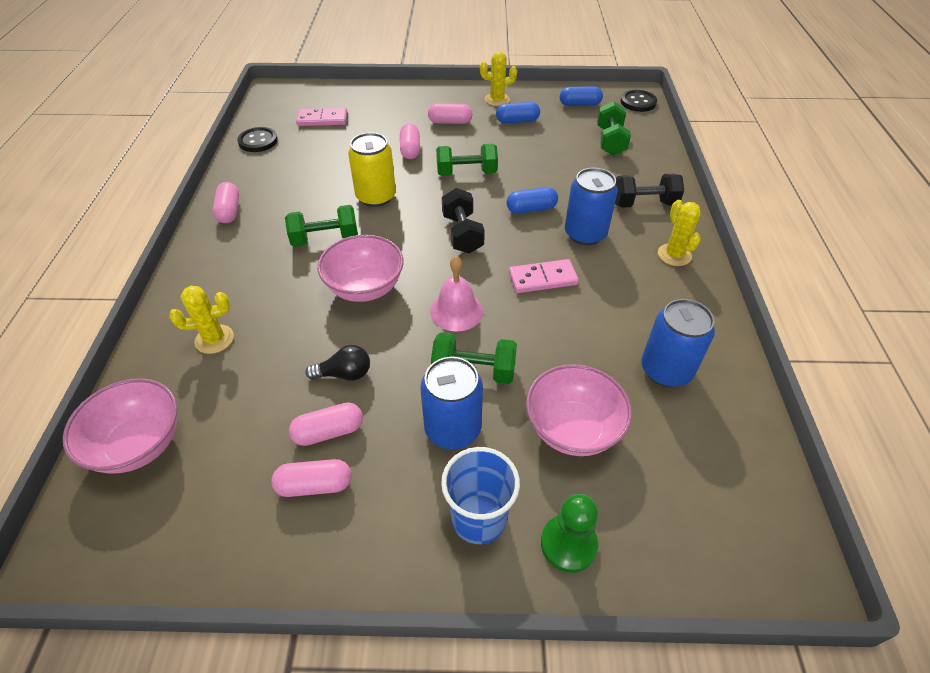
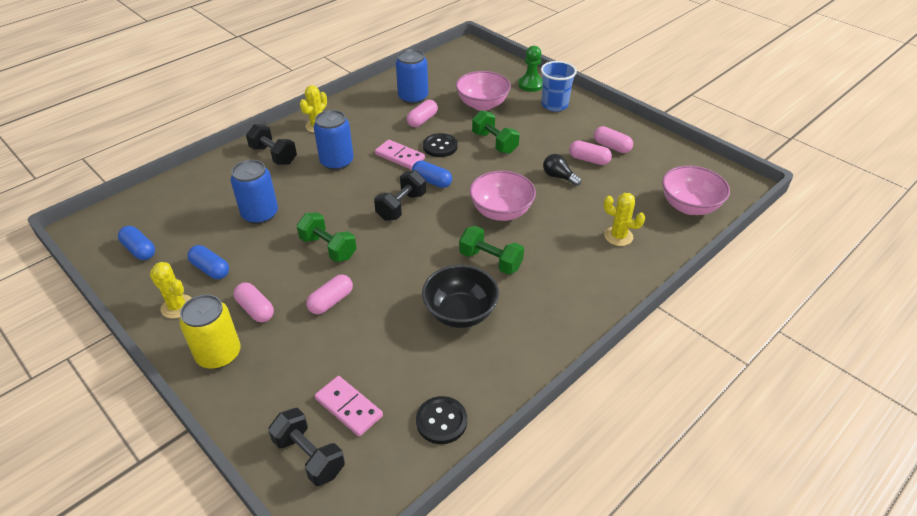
camera: 135 degrees left, 5 degrees down
(229, 211) = (539, 338): pink capsule -> pink capsule (422, 120)
(308, 193) = (460, 313): none -> black bowl
(318, 97) = (309, 456): none -> black dumbbell
(376, 197) = (416, 272): yellow can -> yellow can (219, 354)
(452, 429) = (531, 131): blue can -> blue can (260, 214)
(456, 311) = (467, 169): pink bell -> none
(531, 209) = (337, 194): blue capsule -> blue capsule (432, 181)
(610, 141) = (196, 204): green dumbbell -> none
(638, 102) = (103, 220): black button -> black button (440, 146)

